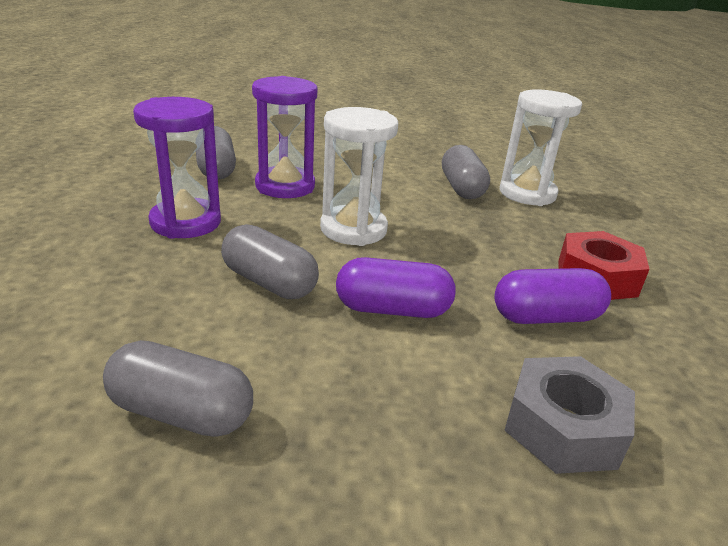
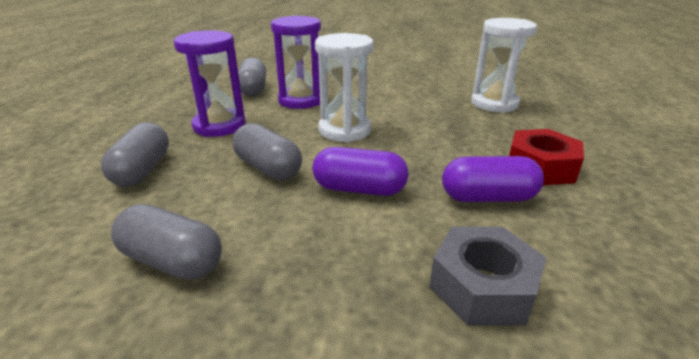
camera: 10 degrees right, 0 degrees up
(461, 188) = (440, 100): grey capsule -> grey capsule (142, 170)

